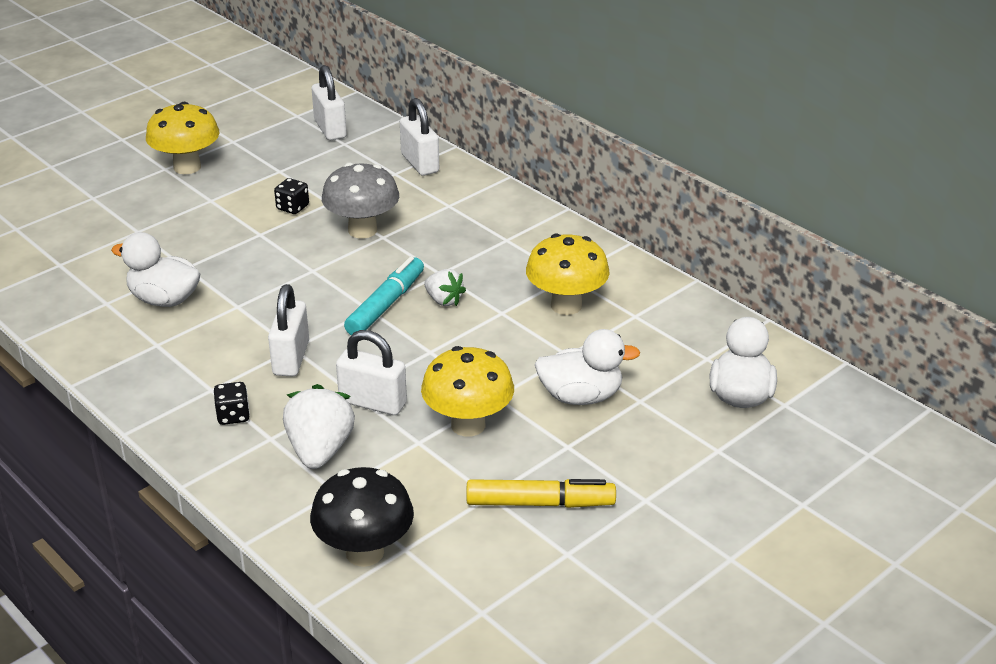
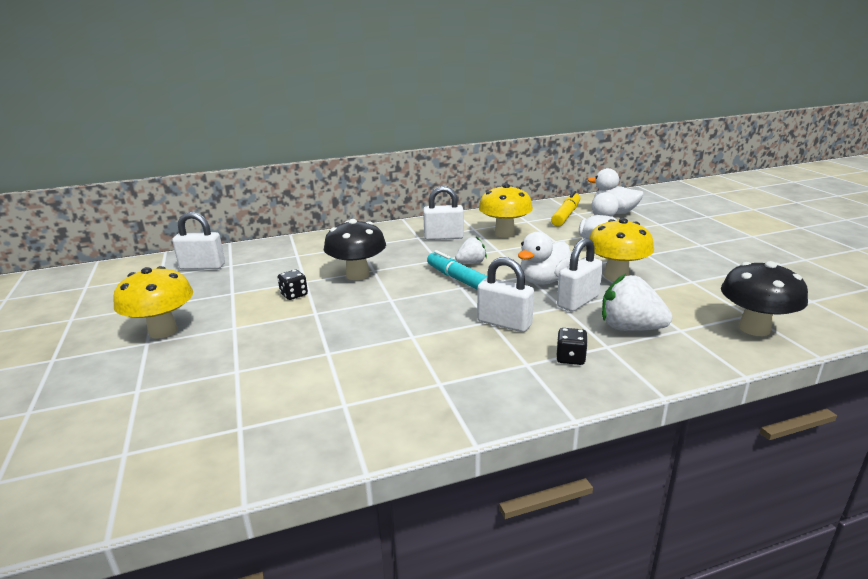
camera: 65 degrees left, 10 degrees down
(164, 299) = (370, 370): white duck -> white duck (543, 281)
(362, 230) = (357, 275): grey mushroom -> black mushroom
(420, 163) = (296, 246): white padlock -> white padlock (443, 237)
(540, 503) = (702, 269): yellow marker -> yellow marker (566, 215)

